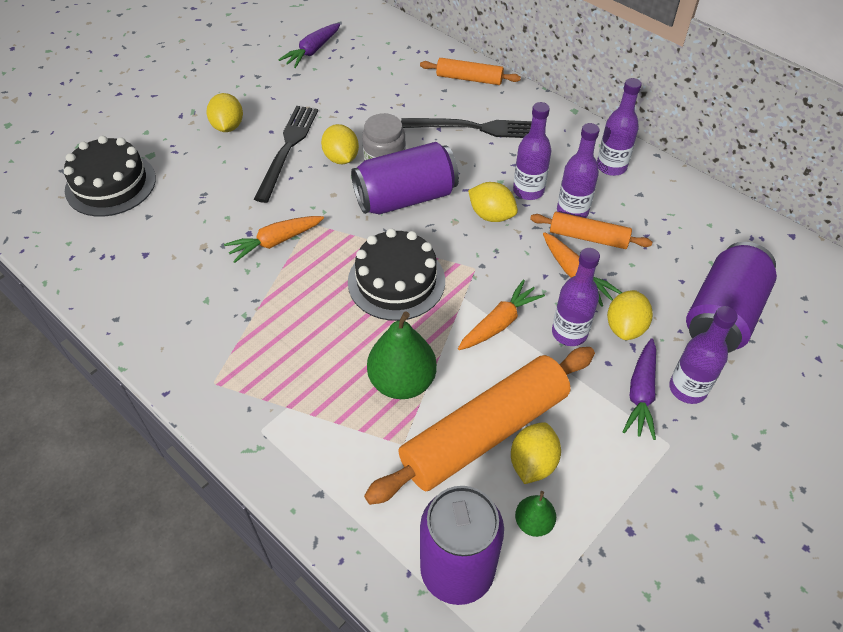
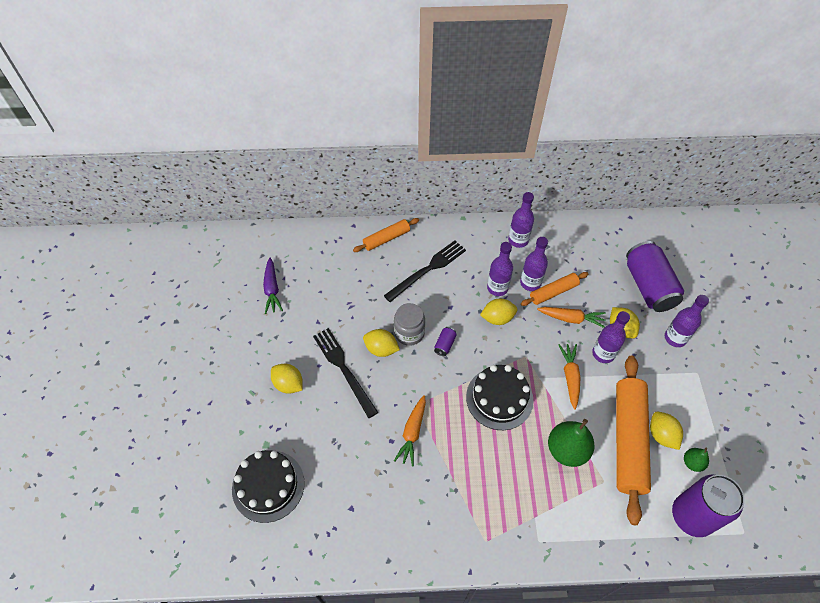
camera: 45 degrees left, 5 degrees up
(405, 198) = (445, 344): purple can -> purple can, size x0.40
(641, 394) = (662, 358): purple carrot -> none

